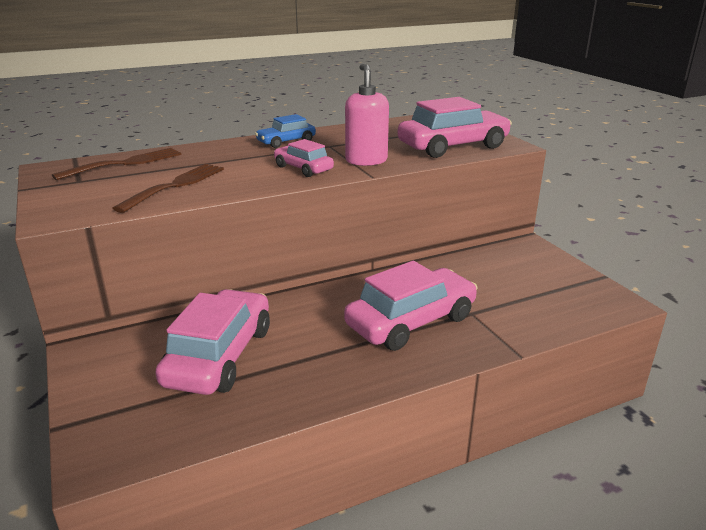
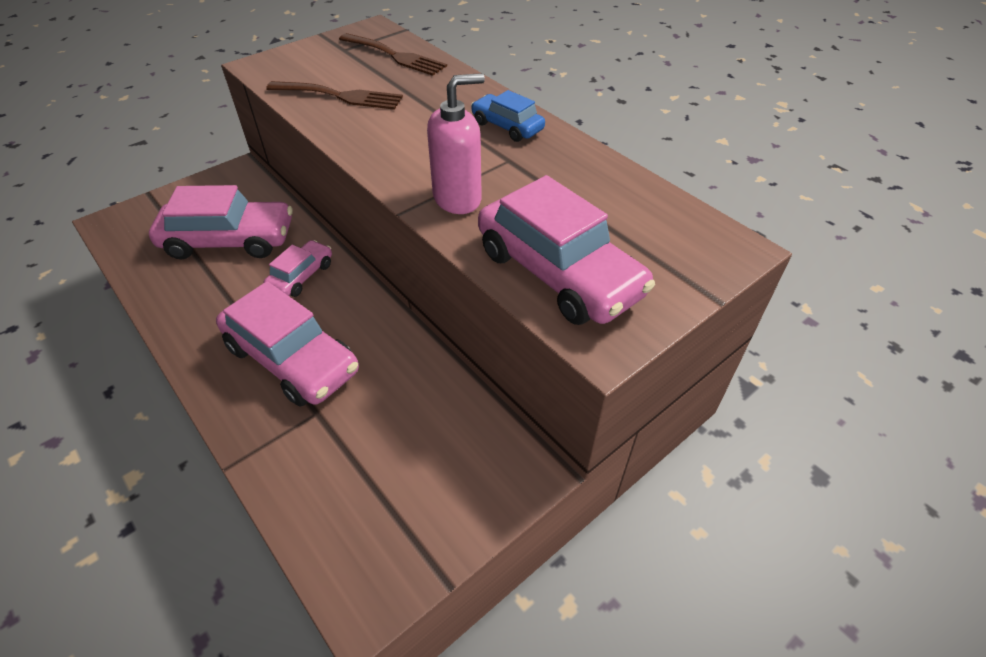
camera: 75 degrees right, 20 degrees up
(303, 168) = (412, 157): pink car -> pink car (301, 276)

